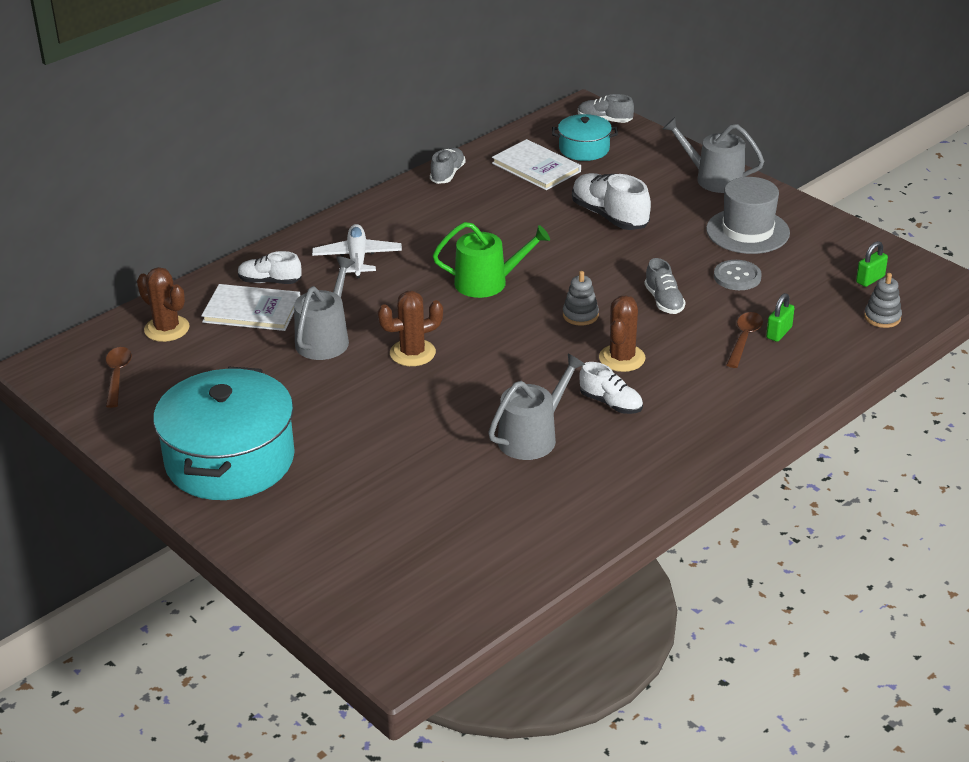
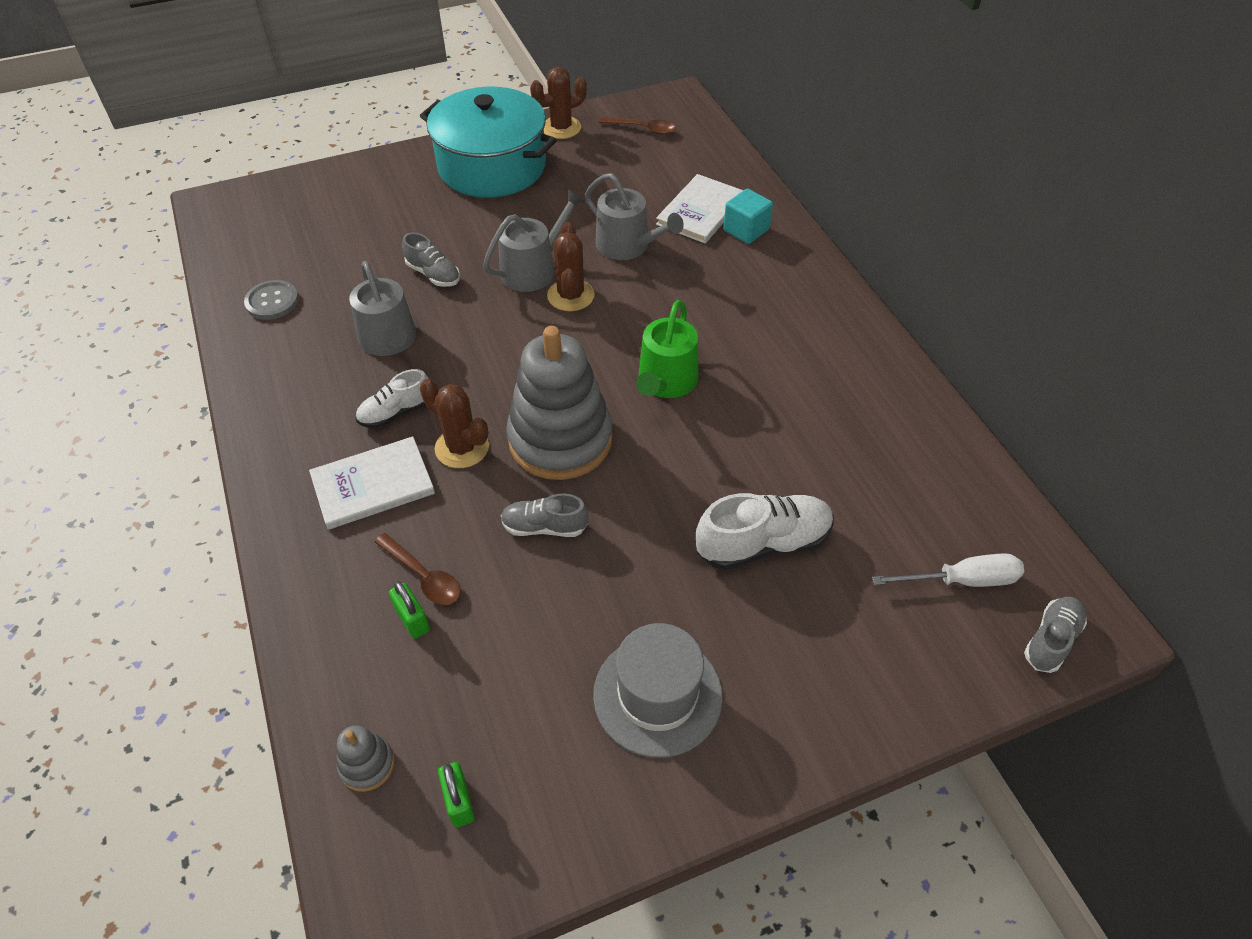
camera: 110 degrees right, 15 degrees up
(167, 329) = (697, 161): brown cactus -> brown cactus (561, 128)
(270, 281) = (746, 230): white shoe -> turquoise cube
(357, 258) = (762, 295): white plane -> none
(447, 174) = (926, 412): grey shoe -> grey shoe (433, 274)
(536, 167) = (920, 507): white book -> white book (373, 485)
(580, 315) = (560, 439): grey stacking toy -> grey stacking toy, size x2.40
(584, 149) = (962, 580): turquoise pot -> white screwdriver
(713, 179) = (823, 717): grey watering can -> grey watering can (534, 269)
(737, 277) = (554, 629): grey button -> grey button (272, 301)

